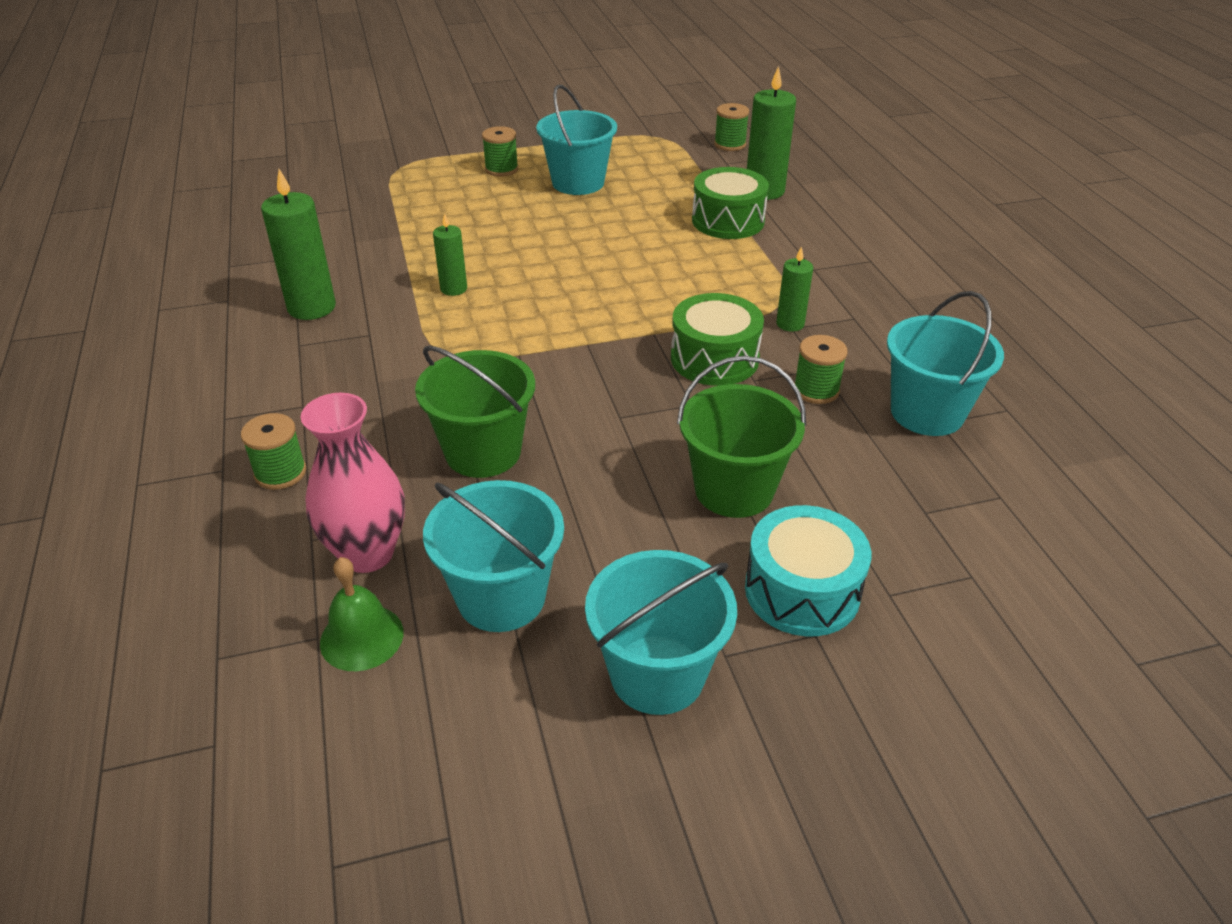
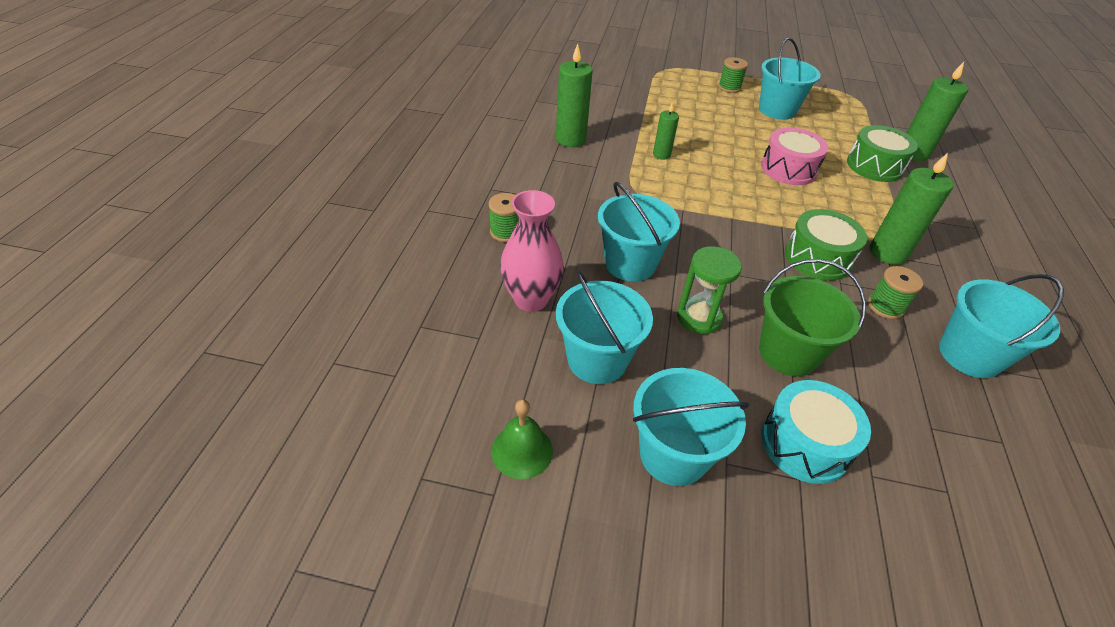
camera: 25 degrees right, 5 degrees up
(361, 637) = (503, 349): green bell -> green bell (522, 451)
(483, 452) = (630, 264): green bucket -> turquoise bucket
(606, 489) = (699, 318): none -> green hourglass
(628, 257) = (788, 169): none -> pink drum
(730, 144) = (902, 114): green spool -> none
(790, 324) = (887, 253): green candle -> green candle, size x1.73

